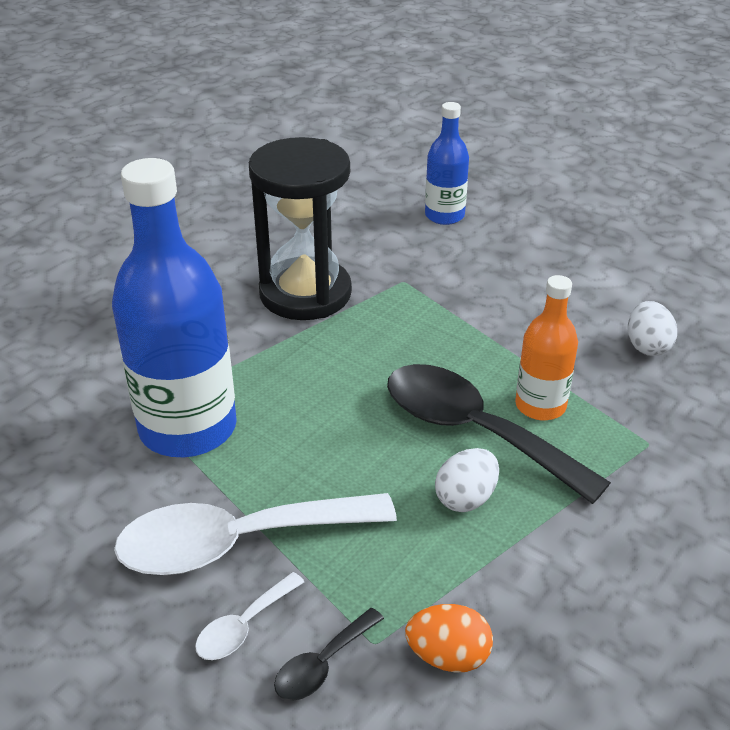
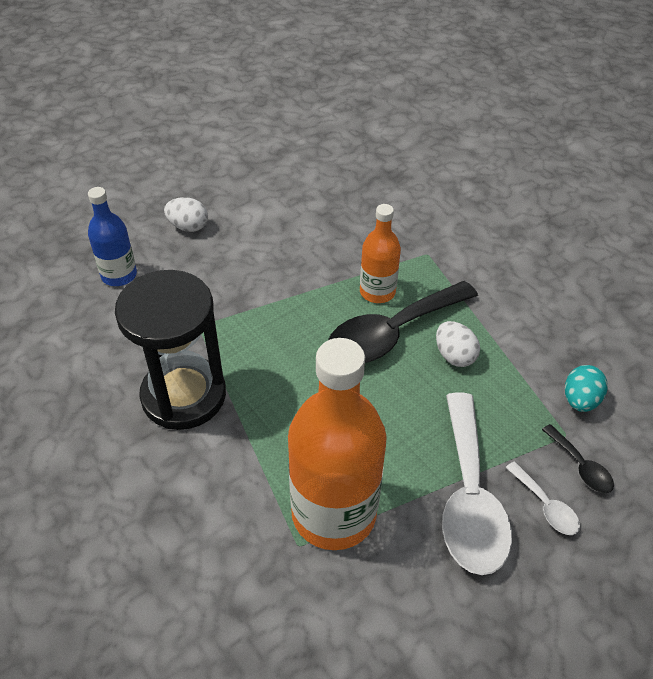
camera: 75 degrees left, 10 degrees up
(188, 428) = (334, 513): blue bottle -> orange bottle
(448, 656) = (580, 400): orange egg -> turquoise egg
(647, 346) = (336, 221): white egg -> white egg (188, 227)

